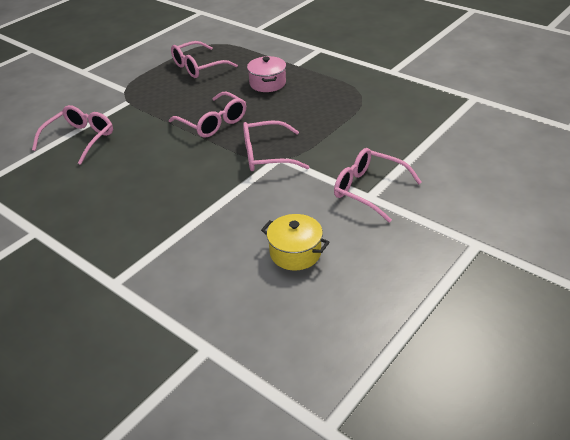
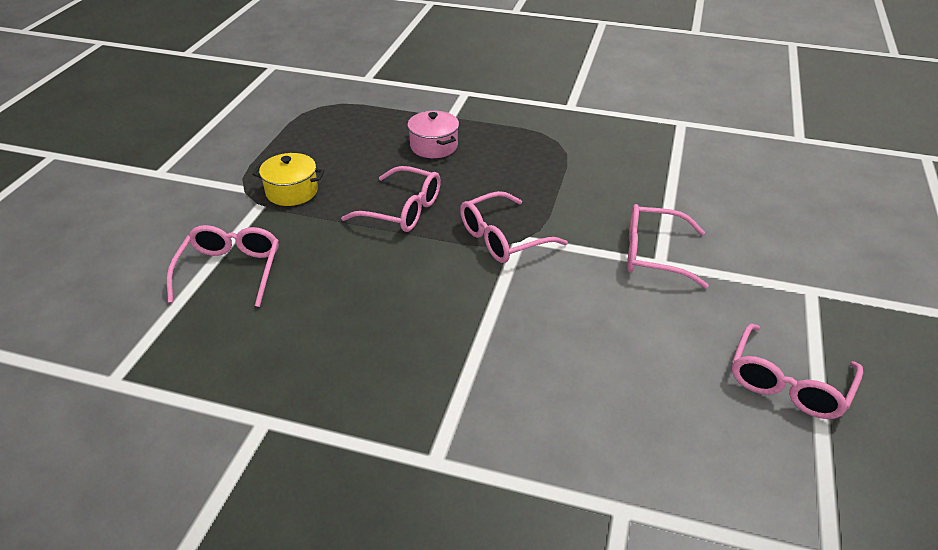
camera: 25 degrees left, 0 degrees up
(198, 67) = (325, 140): pink glasses -> pink glasses (788, 384)
(295, 253) = (631, 353): yellow pot -> yellow pot (292, 192)

